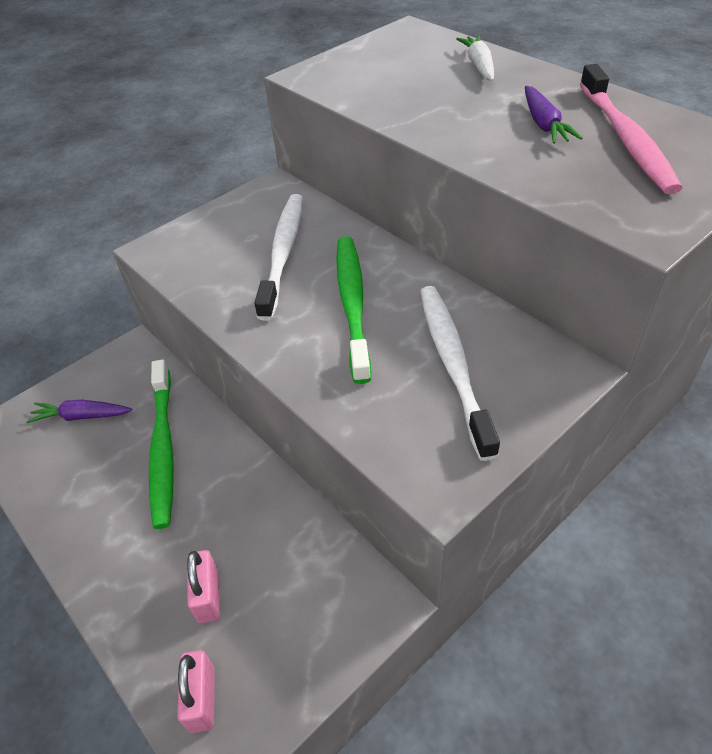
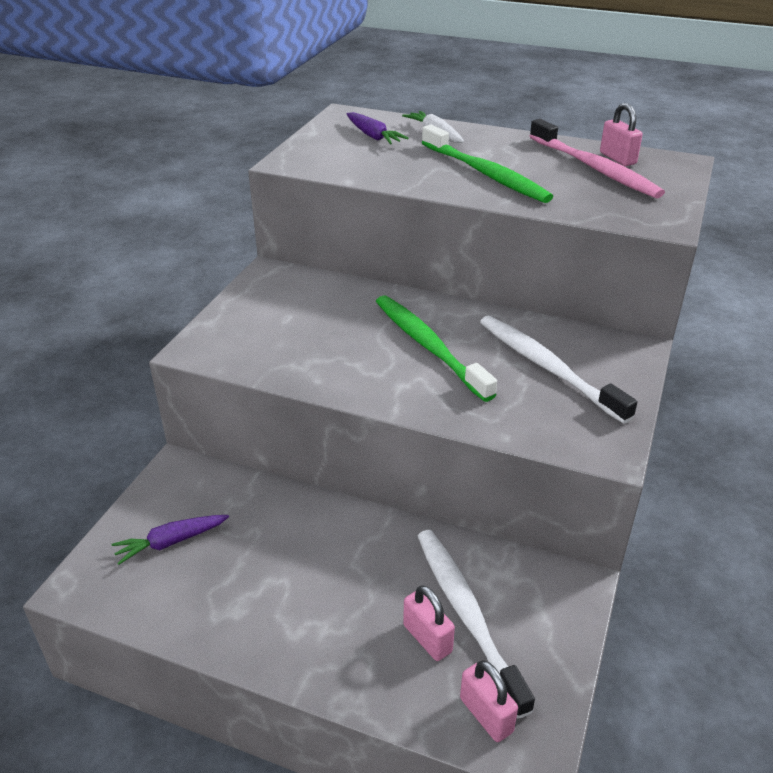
camera: 30 degrees left, 10 degrees down
(163, 448) = (284, 540): green toothbrush -> green toothbrush (485, 174)
(283, 253) = (330, 323): white toothbrush -> white toothbrush (467, 614)
(544, 124) = (527, 168): purple carrot -> purple carrot (373, 136)
(667, 130) = (617, 158): none -> pink padlock

